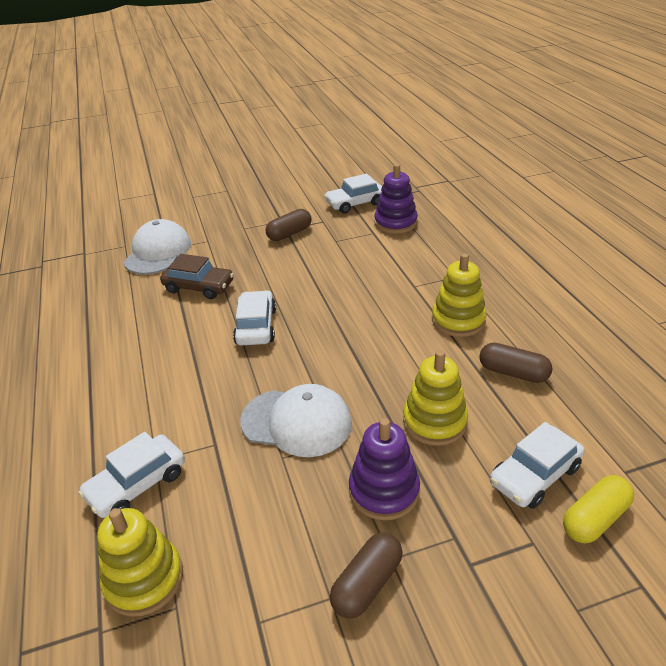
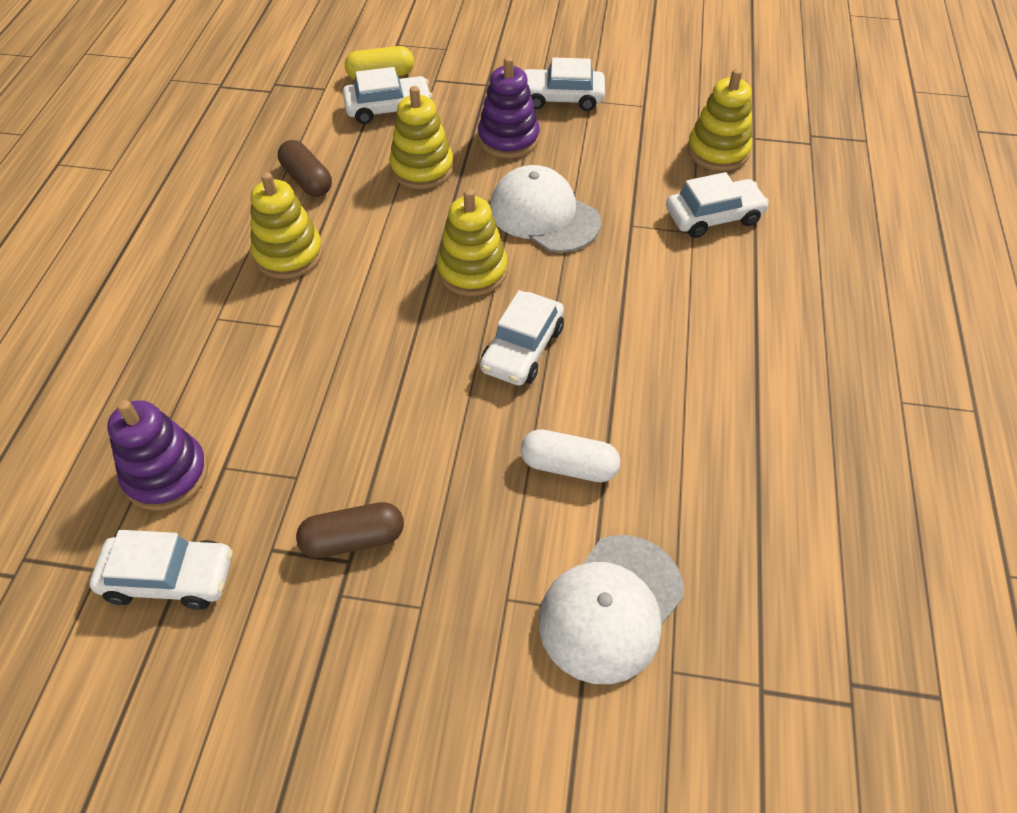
camera: 155 degrees left, 15 degrees up
(199, 287) = (568, 466): brown car -> white capsule
(322, 358) = (472, 271): none -> yellow stacking toy
(367, 584) = (561, 98): brown capsule -> white car

